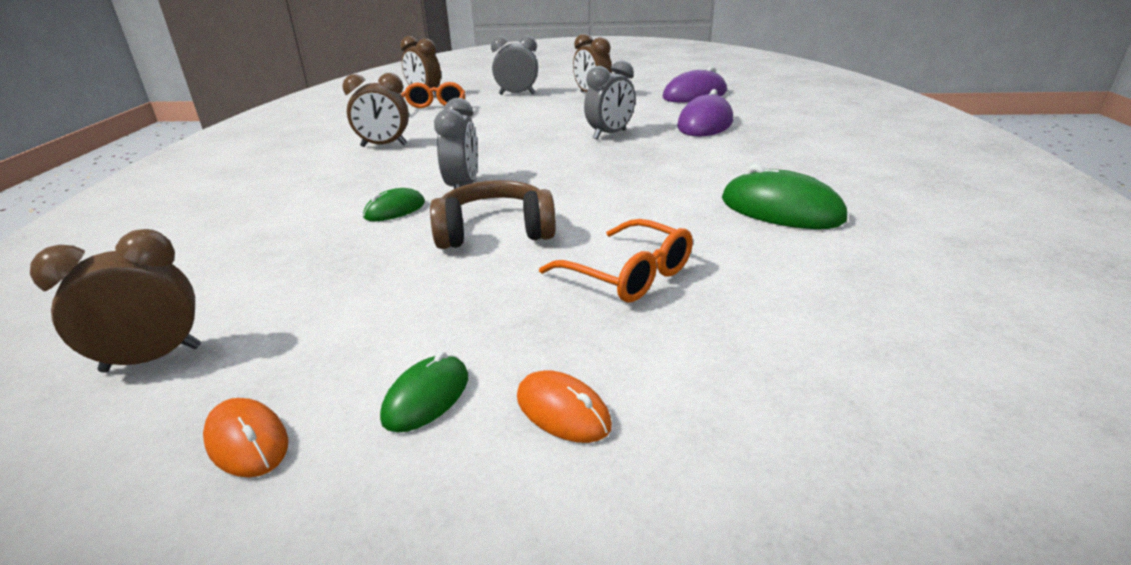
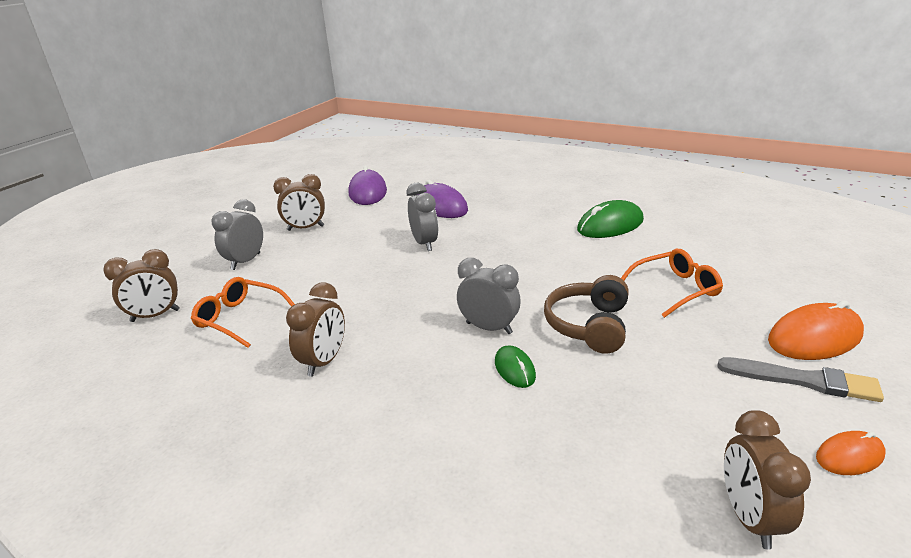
camera: 65 degrees left, 0 degrees up
(426, 397) = (802, 380): green mouse -> grey brush
(563, 411) = (814, 337): orange mouse -> orange mouse, size x1.80

